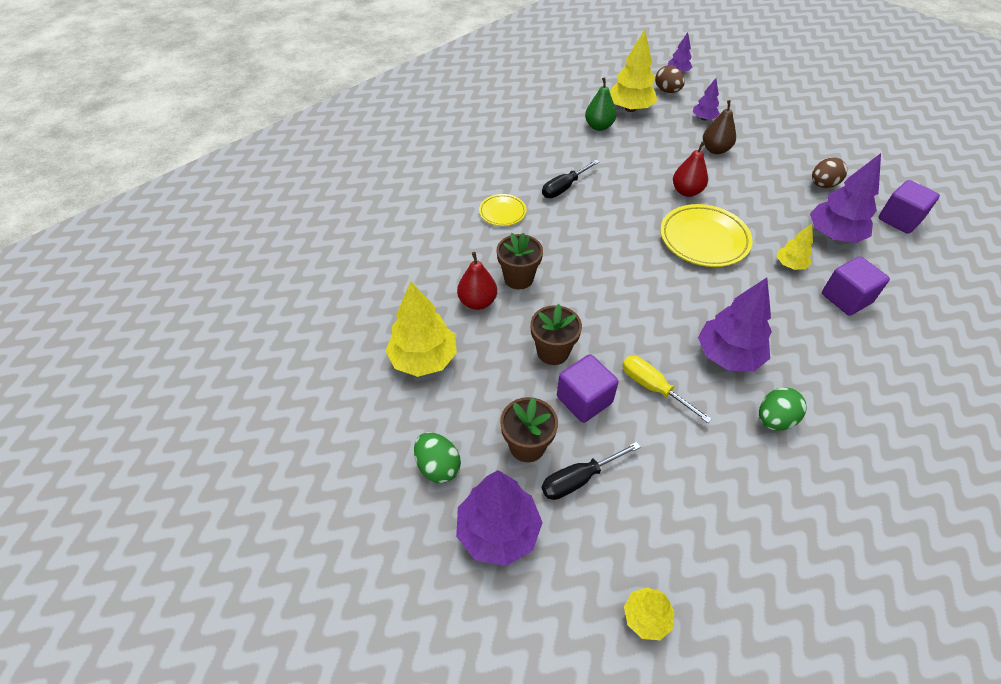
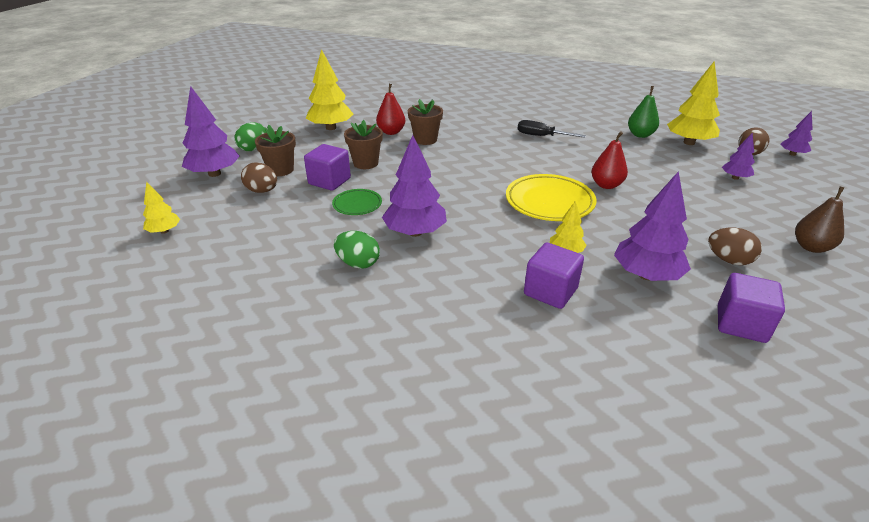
camera: 65 degrees right, 15 degrees down
(502, 212) = (486, 122): yellow plate -> none
(579, 479) = (262, 191): black screwdriver -> brown egg
(653, 388) = (357, 205): yellow screwdriver -> green plate
(715, 150) = (692, 190): brown pear -> brown pear (811, 247)

